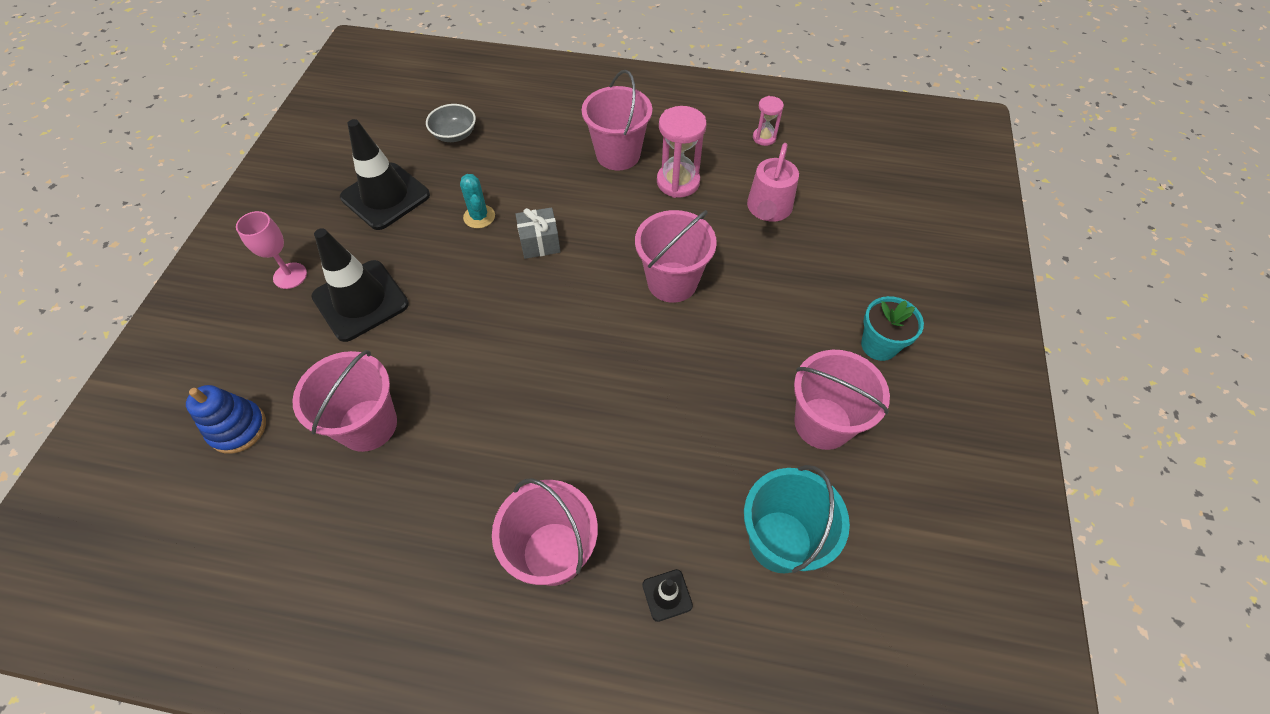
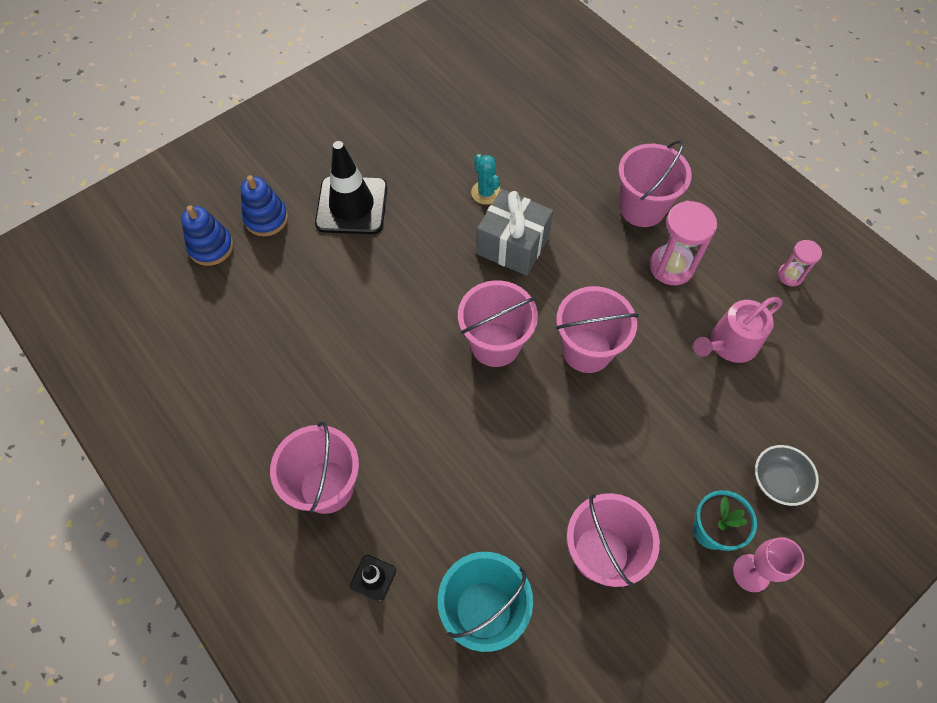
camera: 40 degrees right, 5 degrees up
(279, 365) = (266, 218): none -> blue stacking toy
(290, 276) = (322, 154): pink goblet -> pink goblet (751, 573)
(368, 425) = (286, 303): pink bucket -> pink bucket (495, 344)
(385, 196) = (432, 131): black traffic cone -> none
(455, 135) = (525, 108): grey bowl -> grey bowl (778, 481)
(479, 217) = (486, 192): turquoise cactus -> turquoise cactus turned 45 degrees counterclockwise
(540, 243) = (513, 245): grey gift -> grey gift, size x1.60

